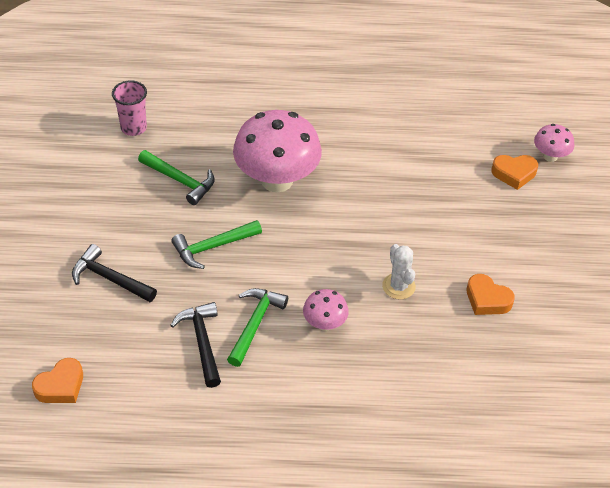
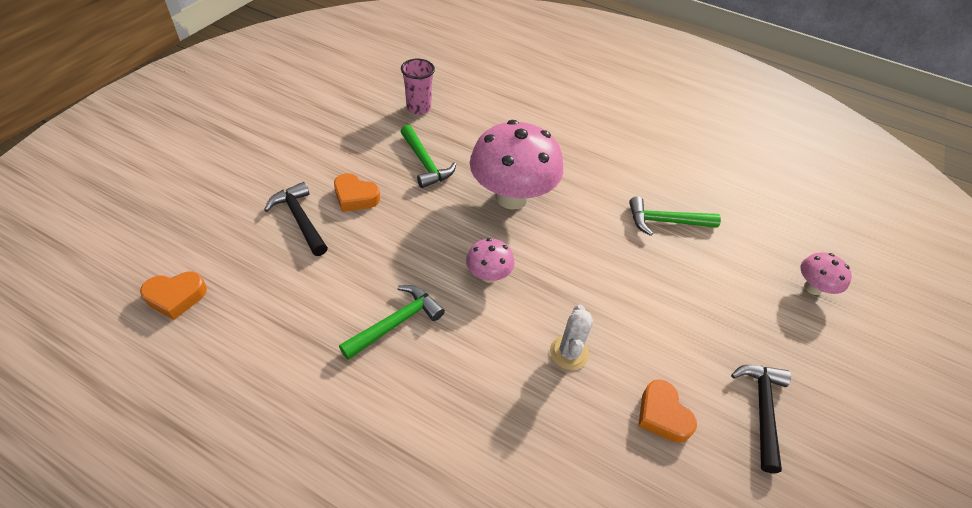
camera: 25 degrees right, 0 degrees up
(202, 342) = (333, 317): black hammer -> black hammer (761, 409)
(213, 247) = (410, 231): green hammer -> green hammer (665, 221)
(324, 323) = (465, 356): pink mushroom -> pink mushroom (488, 275)
(514, 173) = (762, 289): orange heart -> orange heart (355, 197)

